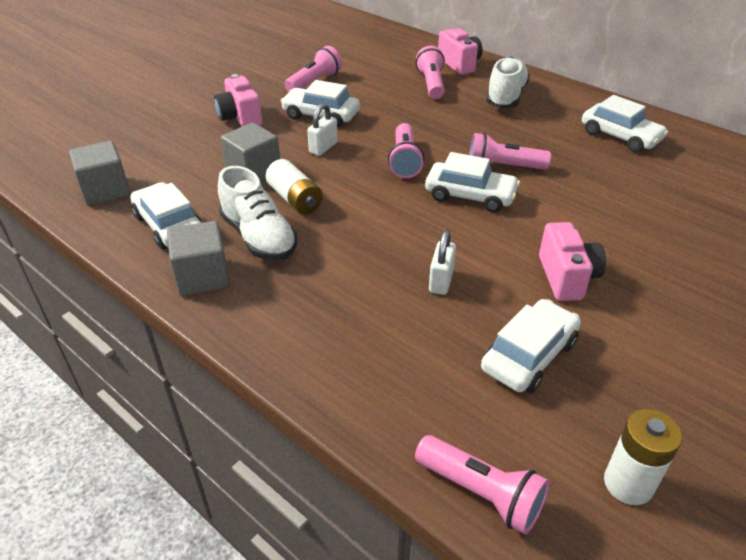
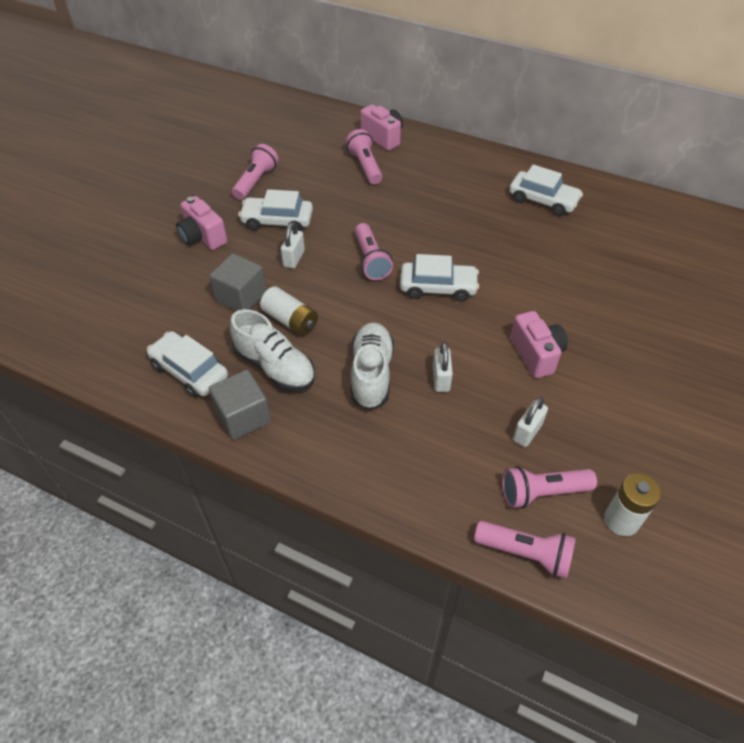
camera: 15 degrees left, 10 degrees up
(105, 190) = (112, 345): grey cube -> none
(503, 167) = (456, 251): pink flashlight -> pink flashlight (542, 492)
(506, 97) = (435, 171): white shoe -> white shoe (371, 374)
(529, 355) = (527, 432): white car -> white padlock

